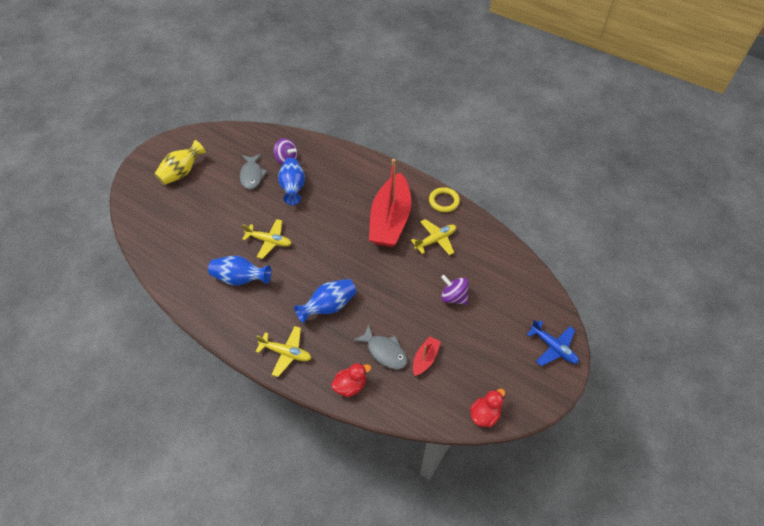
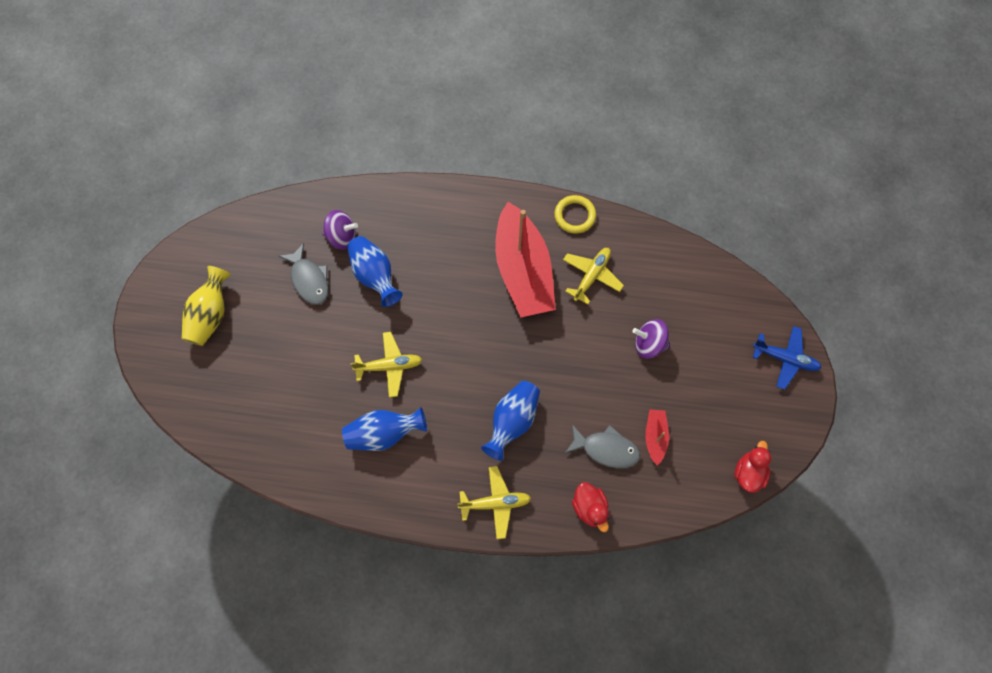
camera: 25 degrees left, 15 degrees up
(350, 385) = (590, 508): red duck -> red duck turned 120 degrees clockwise

